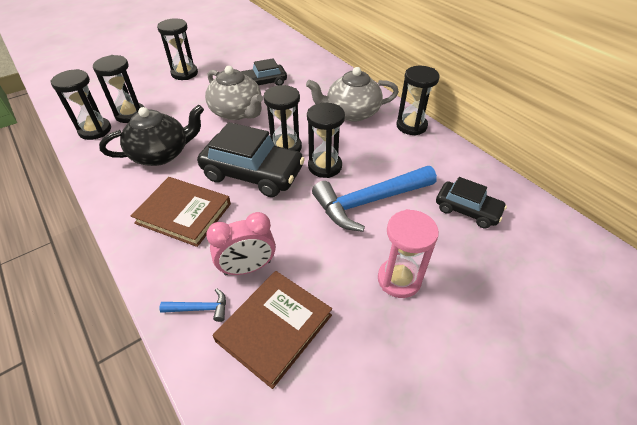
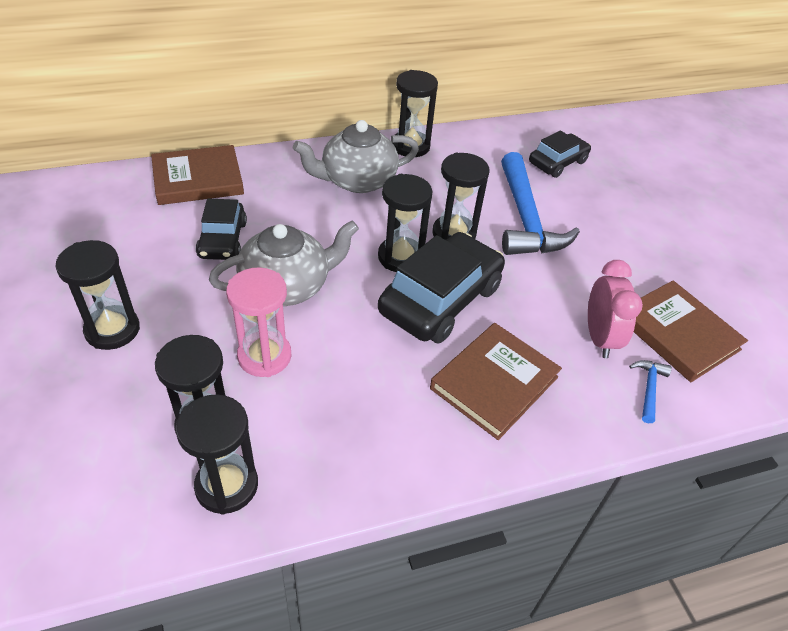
camera: 75 degrees left, 0 degrees up
(161, 154) = (349, 392): black teapot -> none
(309, 62) = (198, 179): none -> brown book
(351, 113) = (357, 180): grey teapot -> grey teapot turned 60 degrees clockwise
(399, 279) = (633, 234): pink hourglass -> pink hourglass (264, 356)

